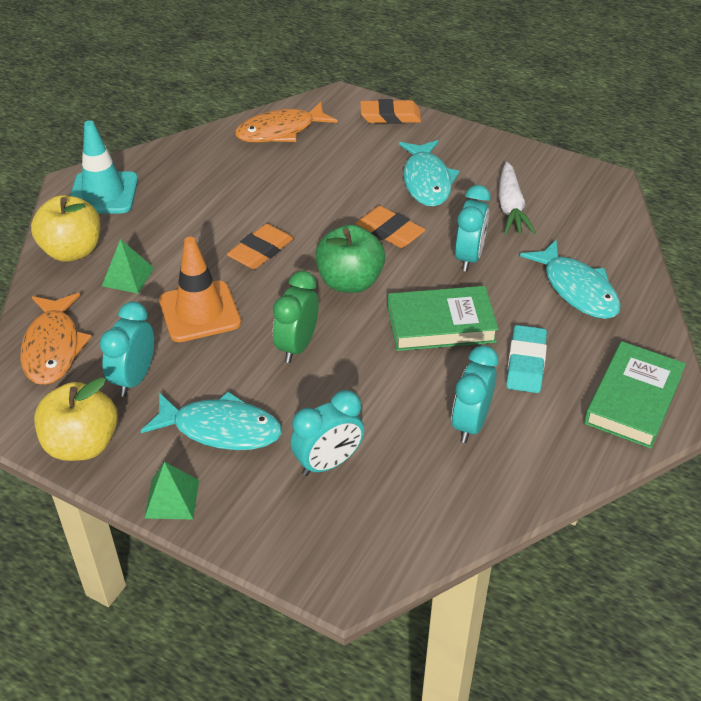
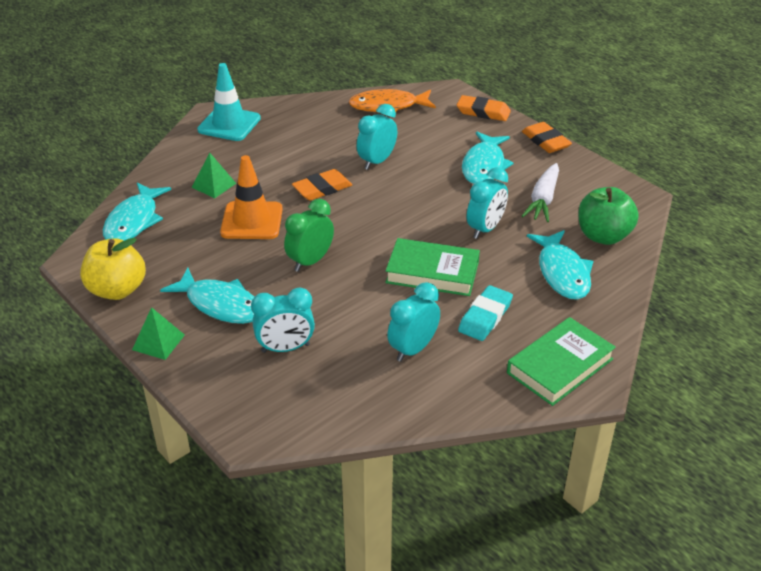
camera: 20 degrees right, 5 degrees down
(53, 348) = (134, 221): orange fish -> turquoise fish
(72, 251) = (184, 159): yellow apple -> none
(134, 378) = (178, 255): turquoise clock -> turquoise clock (377, 161)
(350, 282) = (378, 225): green apple -> green apple (603, 236)
(390, 231) = (432, 196): orange eraser -> orange eraser (546, 141)

